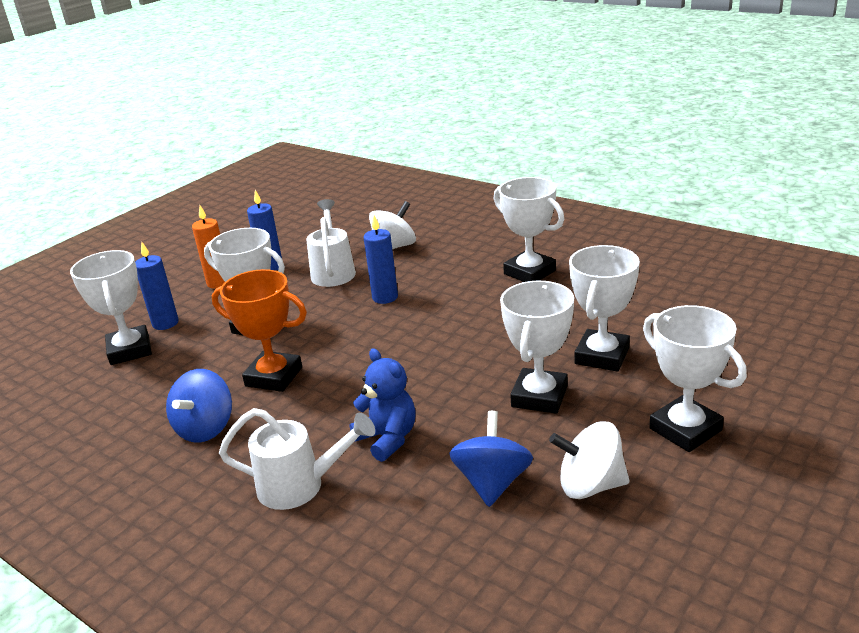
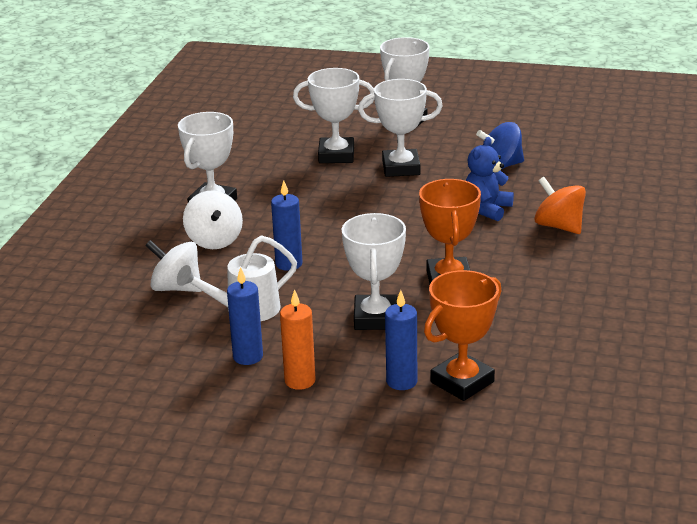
camera: 115 degrees left, 0 degrees up
(130, 350) = (462, 382): white trophy -> orange trophy
(205, 428) = (536, 287): blue spinning top -> none
(300, 486) = (559, 226): white watering can -> orange spinning top
(590, 485) = (478, 139): white spinning top -> white spinning top (214, 240)

